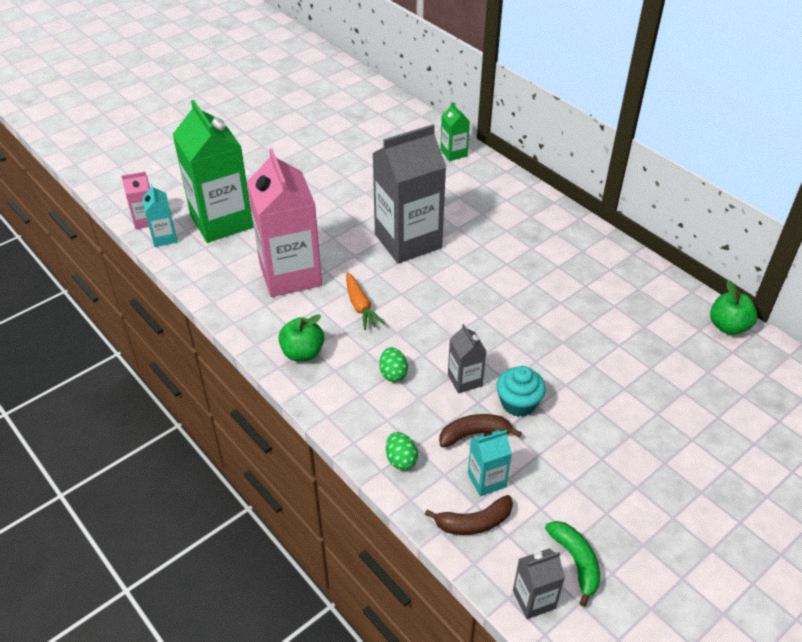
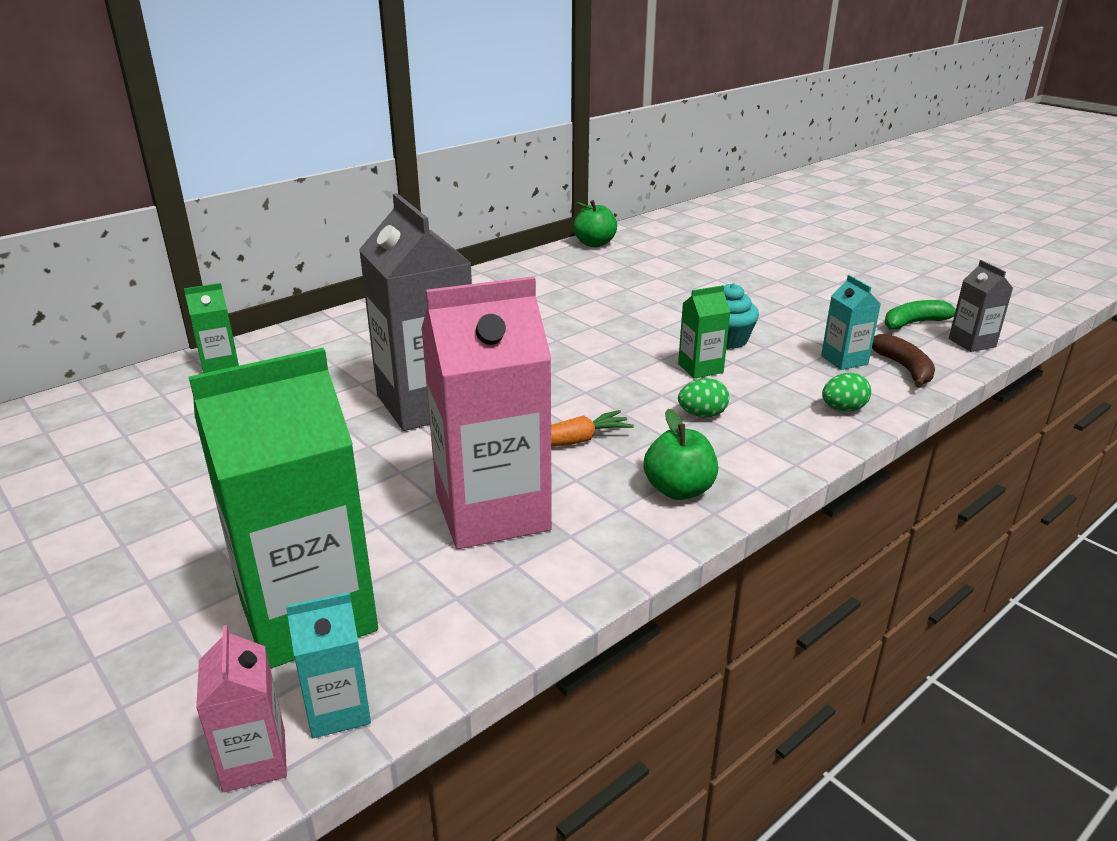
camera: 90 degrees left, 15 degrees down
(465, 380) = (700, 368): grey carton -> green carton
(474, 434) = (783, 365): brown banana -> none

